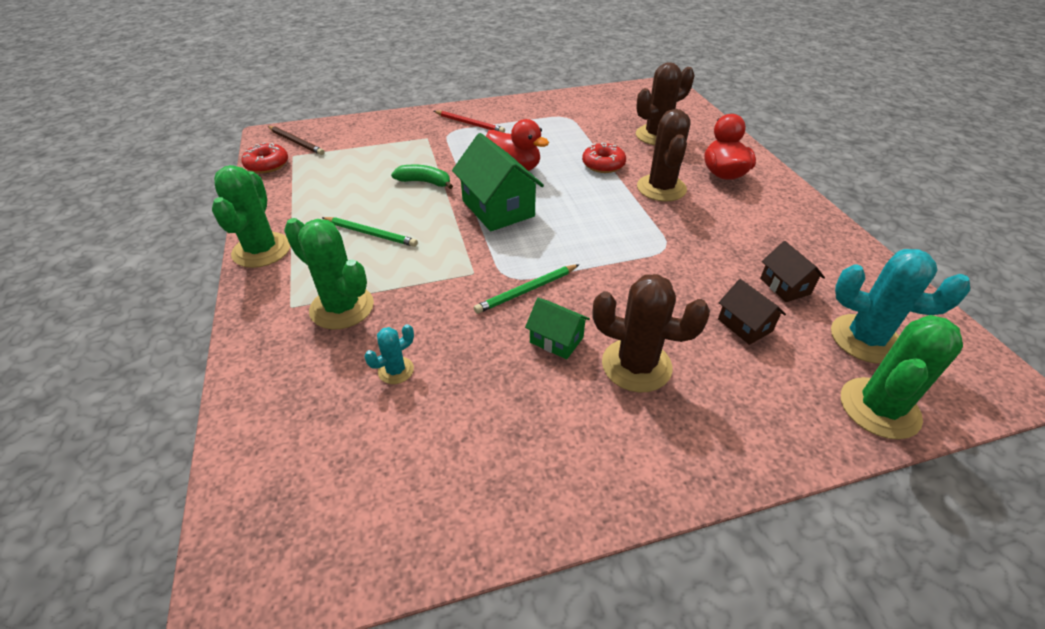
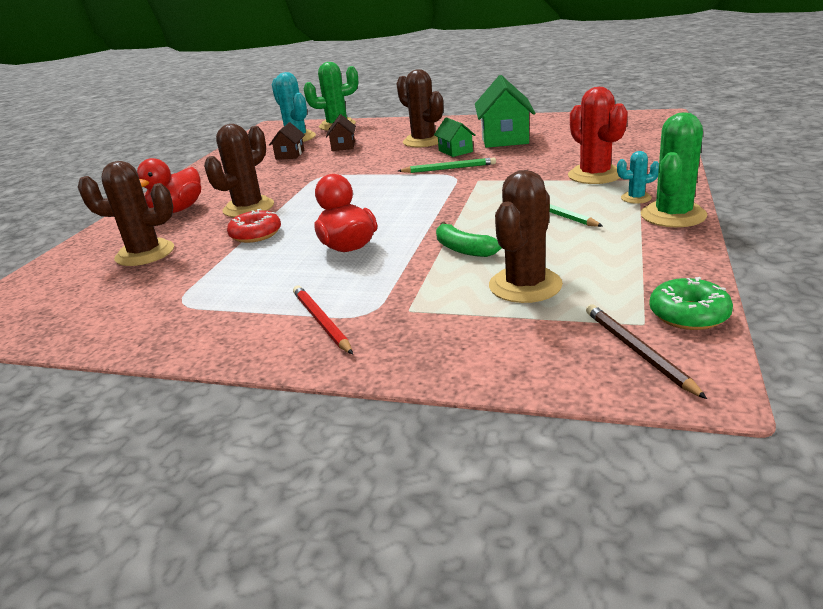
camera: 145 degrees left, 15 degrees down
(267, 165) = (688, 314): red donut -> green donut
(342, 307) = (594, 175): green cactus -> red cactus
(366, 164) = (525, 285): none -> brown cactus
(396, 370) = (565, 150): turquoise cactus -> turquoise cactus (636, 198)
(498, 208) = (411, 214): green house -> green house (504, 138)

